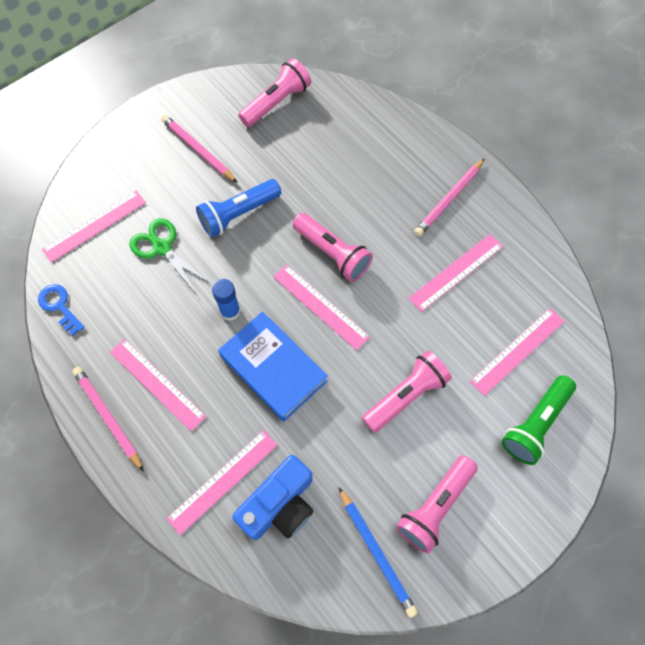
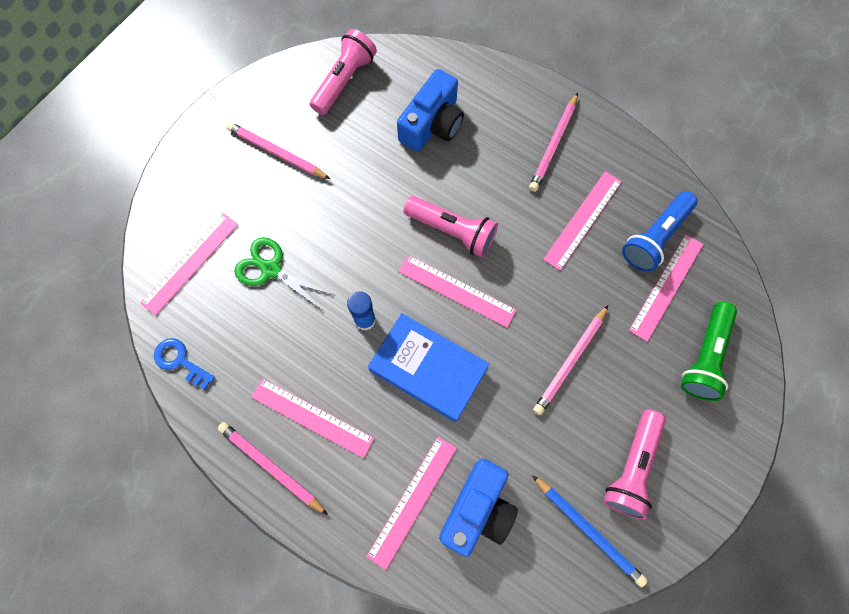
camera: 15 degrees left, 5 degrees up
(238, 214) = (341, 213): blue flashlight -> blue flashlight (655, 238)
(343, 157) = (432, 124): none -> blue camera
(406, 395) = (570, 361): pink flashlight -> pink pencil

